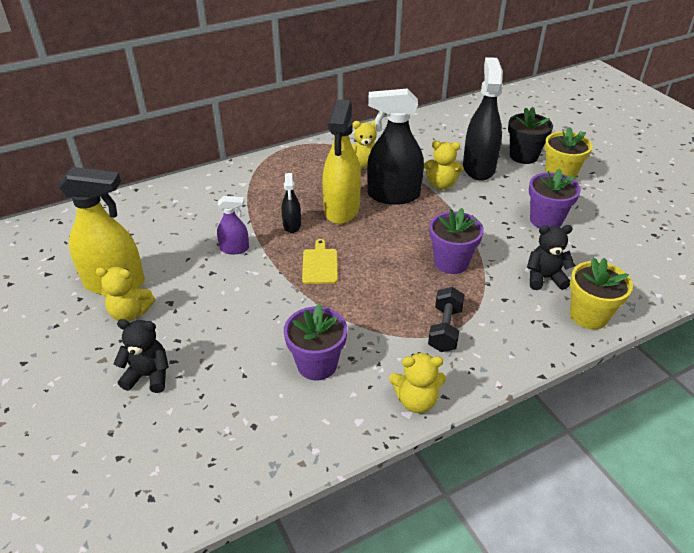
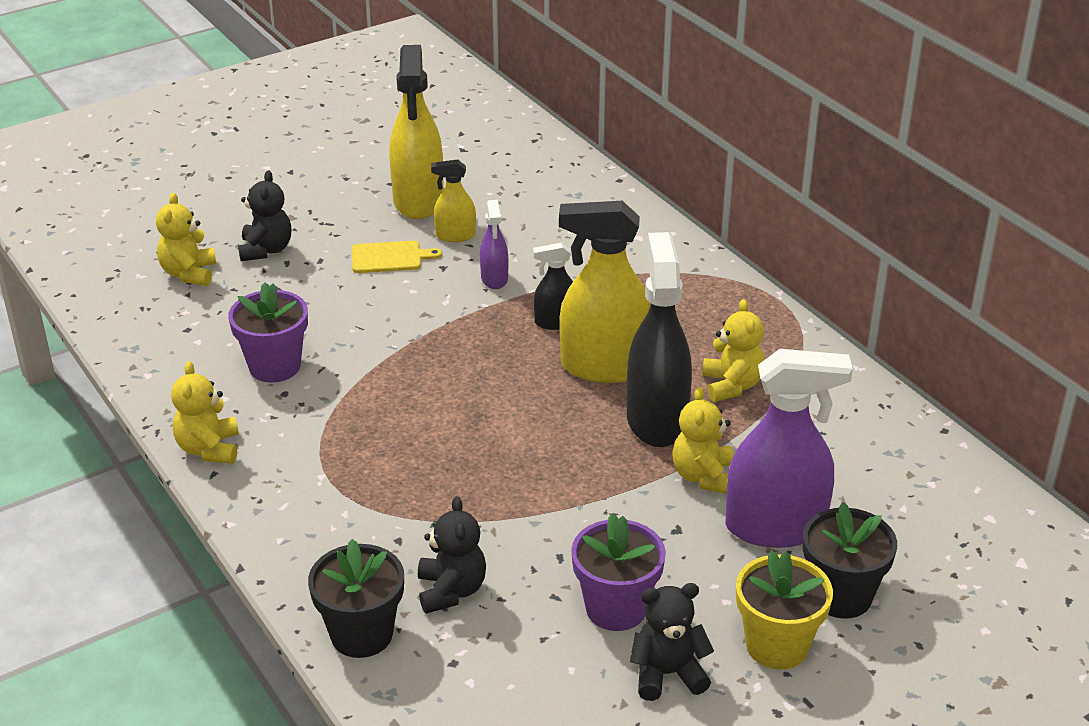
camera: 85 degrees right, 5 degrees down
(130, 313) = (365, 221): yellow teddy bear -> yellow teddy bear (189, 273)
(173, 265) = (455, 236): none -> yellow spray bottle
(320, 265) = (466, 355): yellow cutting board -> yellow cutting board (389, 257)
(445, 329) = (333, 475): black dumbbell -> none
(451, 262) = (482, 485): purple flower pot -> none
(478, 168) = (775, 527): black spray bottle -> purple spray bottle
(587, 208) = (667, 674): none -> black teddy bear
(589, 315) = (361, 634): yellow flower pot -> black flower pot

